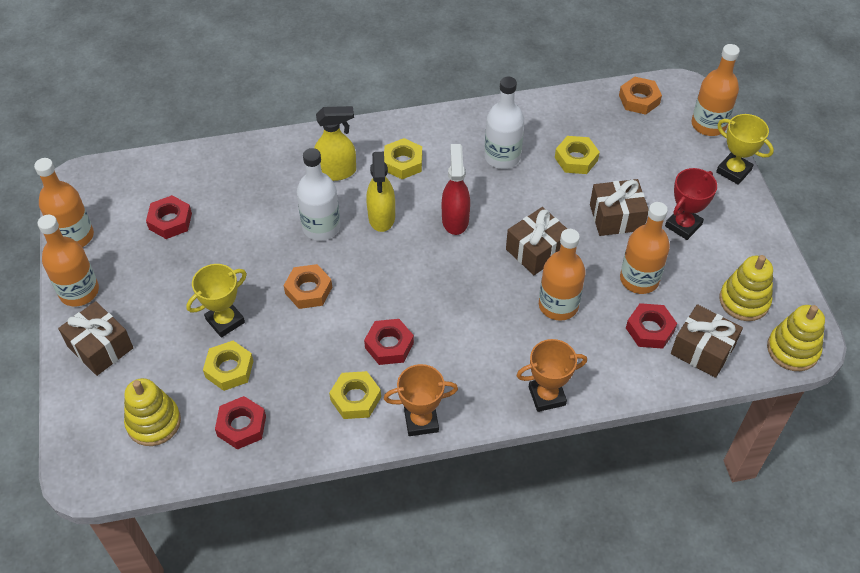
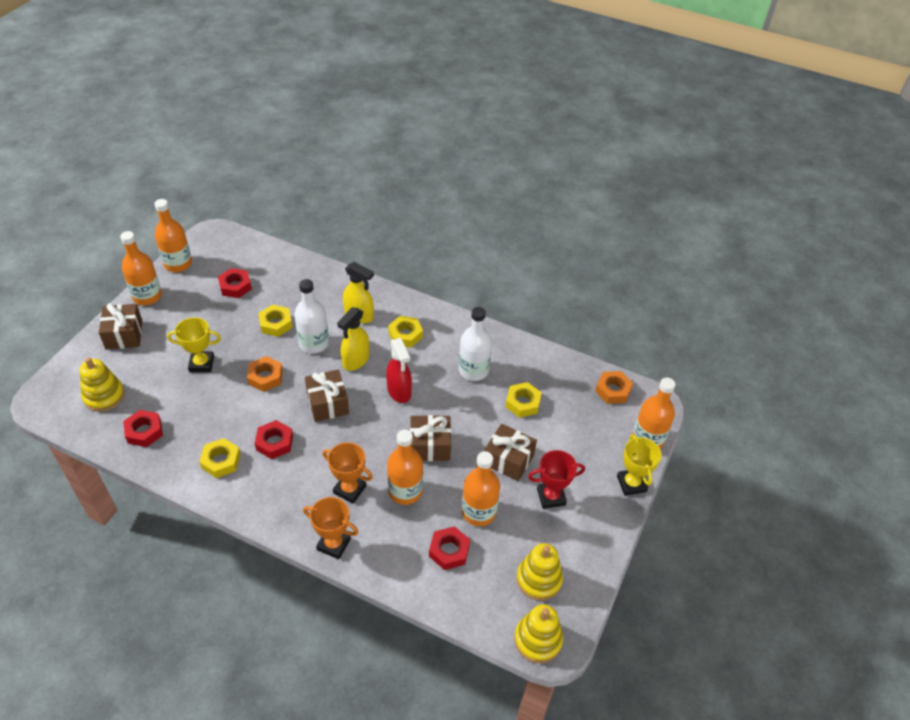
camera: 35 degrees right, 5 degrees down
(229, 369) = (173, 393): yellow nut -> yellow nut (276, 324)
(421, 421) = (242, 503): orange trophy -> orange trophy (349, 489)
(455, 219) = (399, 391): red spray bottle -> red spray bottle turned 120 degrees clockwise
(702, 350) = (471, 591): brown gift -> brown gift (327, 403)

